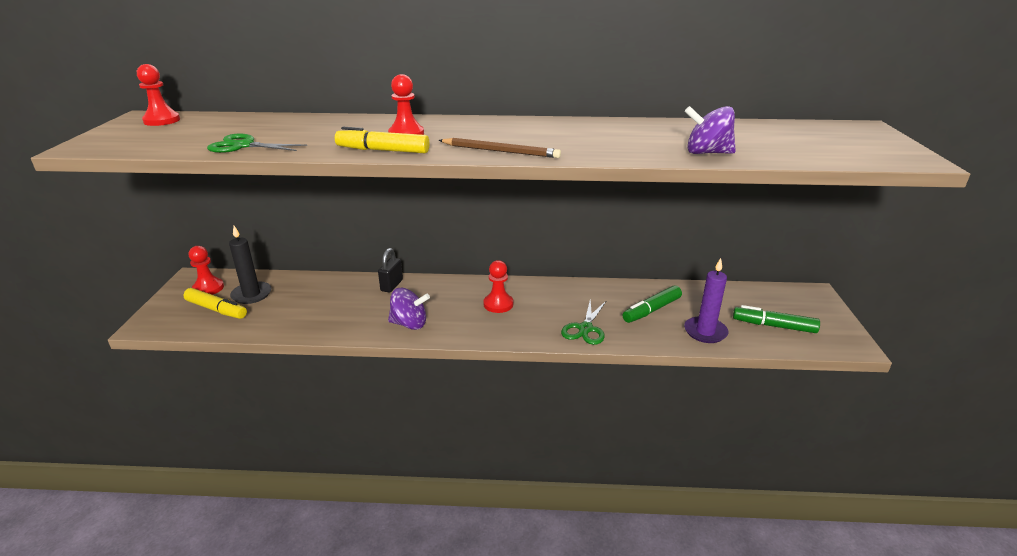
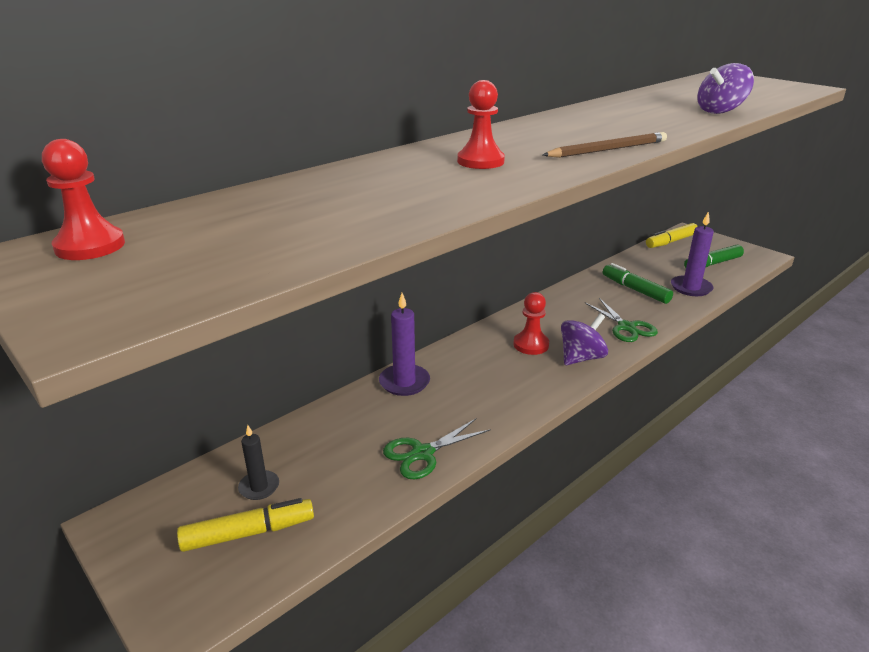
camera: 45 degrees left, 0 degrees up
(208, 288) = (175, 519): red pawn -> none
(243, 146) = (354, 229): green scissors -> green scissors (422, 453)
(251, 294) = (259, 487): black candle -> black candle, size x0.64
(383, 150) = (519, 181): yellow marker -> yellow marker (671, 242)
(392, 285) = (404, 382): black padlock -> purple candle
(409, 324) = (497, 406): purple spinning top -> purple spinning top (581, 358)
(651, 310) = (635, 290): green marker -> green marker turned 135 degrees clockwise

